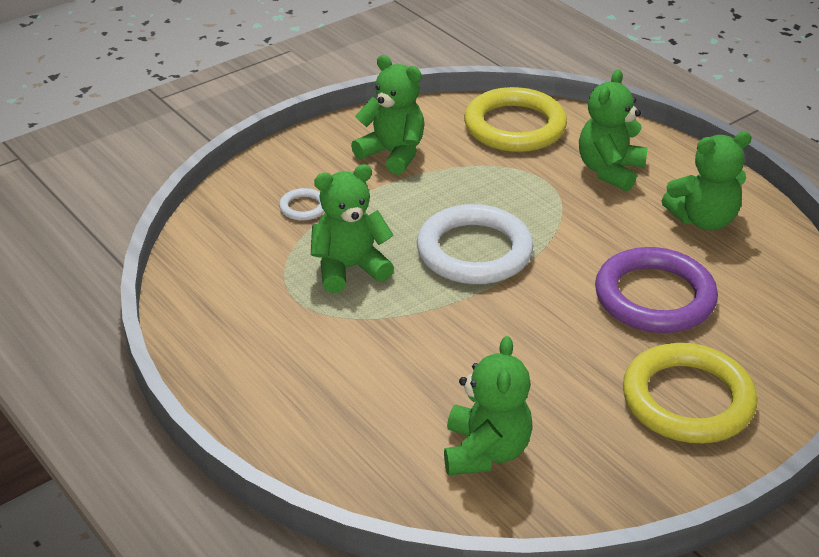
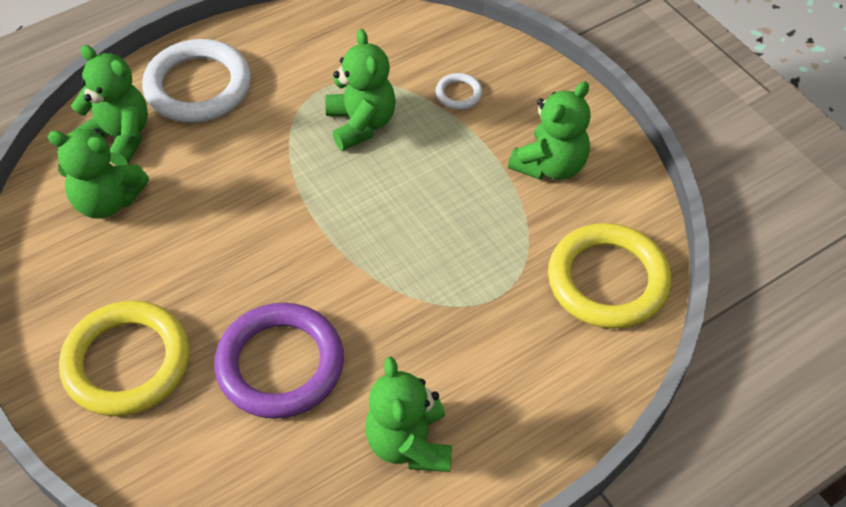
camera: 95 degrees right, 15 degrees up
(474, 251) = (375, 219): white ring -> white ring (198, 86)
(609, 171) = (514, 363): green teddy bear -> green teddy bear (120, 137)

